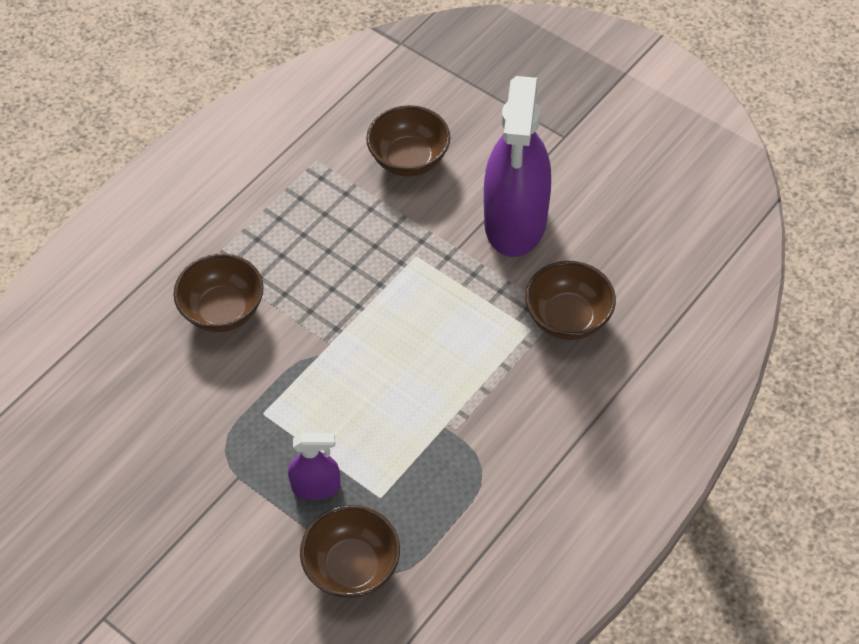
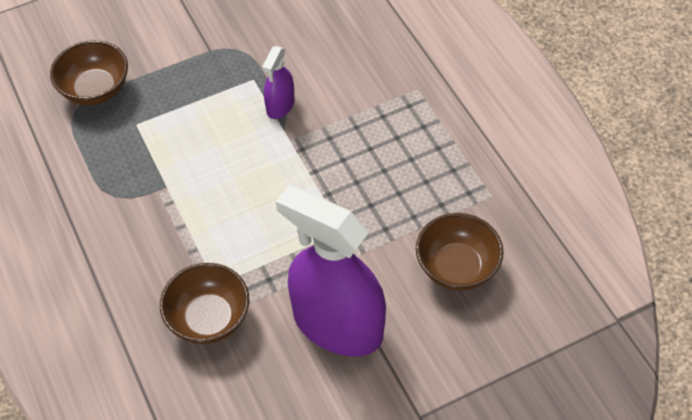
camera: 115 degrees right, 0 degrees up
(223, 310) = (362, 83): brown bowl -> none
(316, 486) = (171, 90): purple spray bottle -> purple spray bottle (280, 105)

